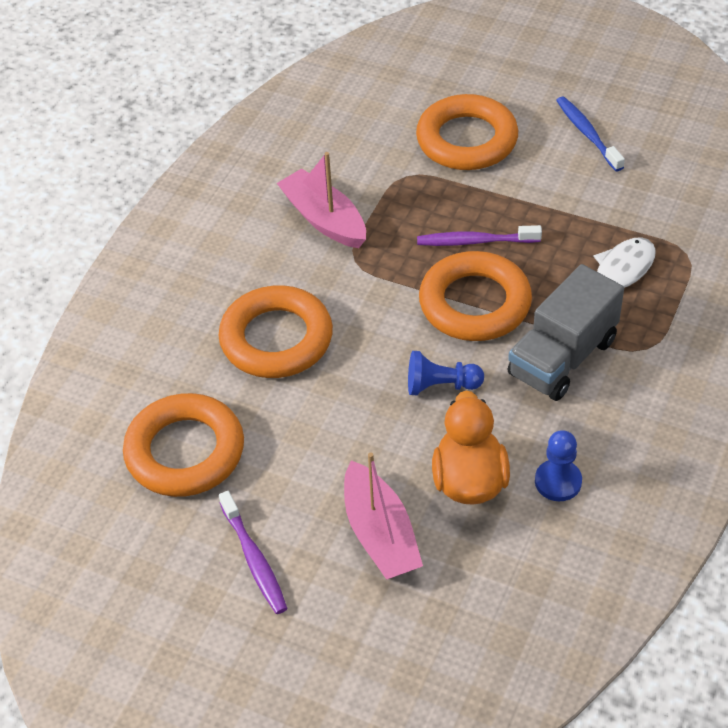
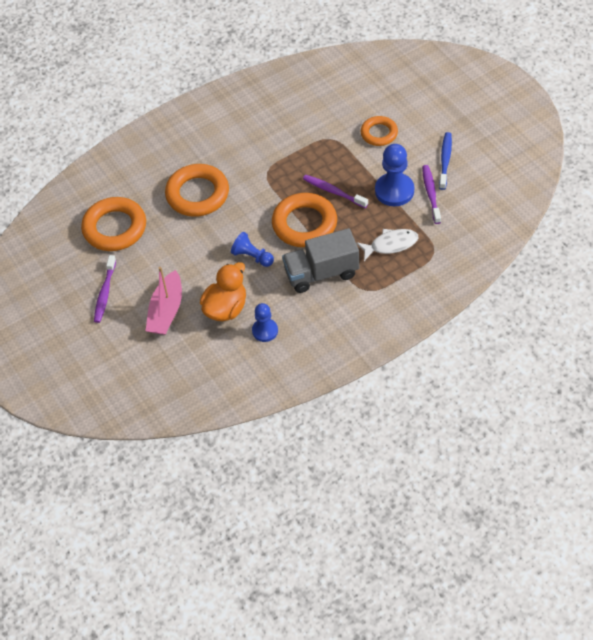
camera: 35 degrees right, 5 degrees up
(324, 219) = (270, 143): pink boat -> none
(467, 140) = (379, 133): orange ring -> orange ring, size x0.60
(558, 201) = (394, 191): none -> blue pawn
(610, 183) = (431, 194): none -> purple toothbrush

